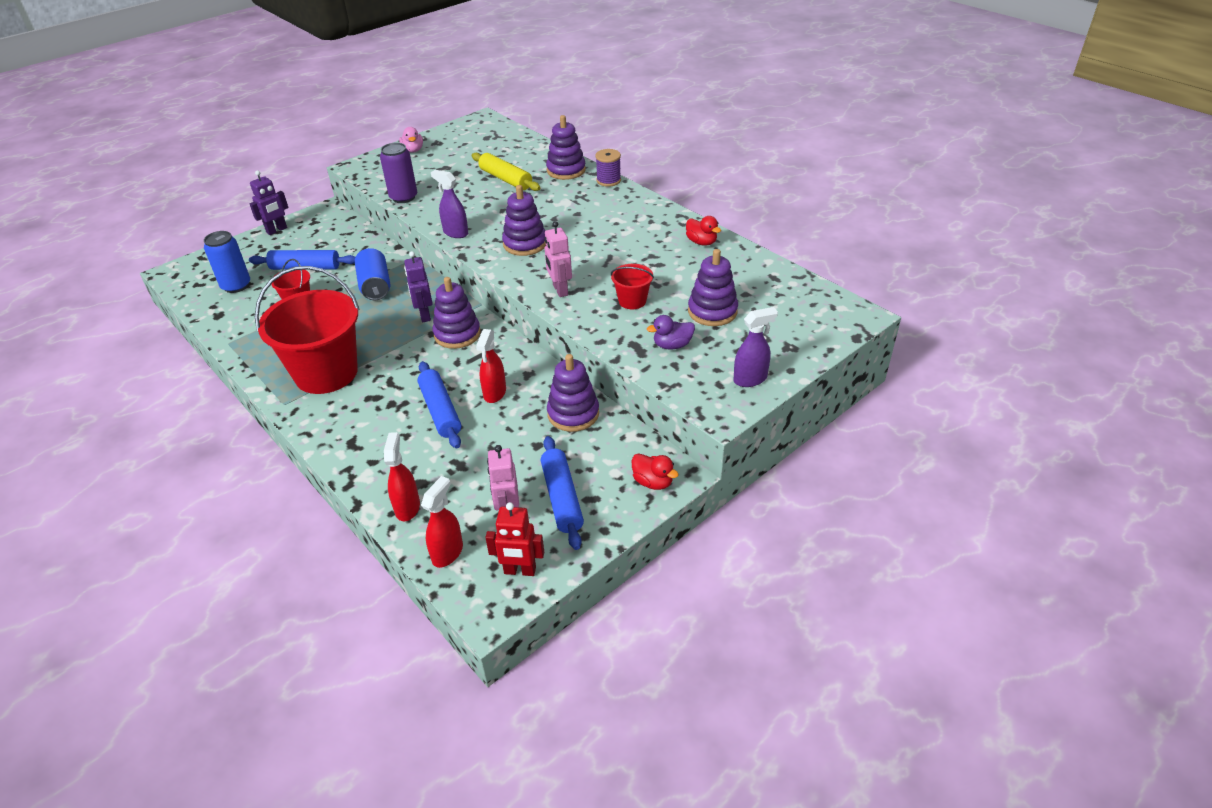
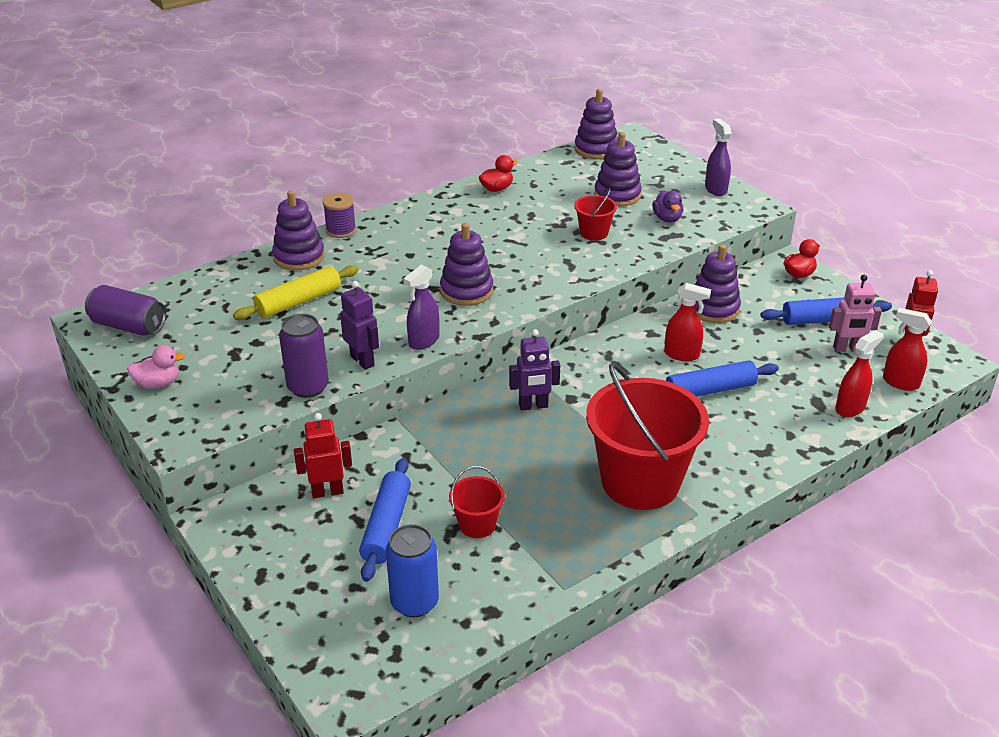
camera: 85 degrees left, 5 degrees down
(277, 230) = (256, 574): purple robot -> purple robot (362, 361)
(343, 242) = (327, 492): none -> red robot
(375, 286) = (456, 451): blue can -> none
(407, 507) = (850, 408): red spray bottle -> red spray bottle turned 135 degrees clockwise
(457, 334) = (576, 380): purple stacking toy -> purple stacking toy (596, 149)
(475, 130) = (129, 326): none -> purple can
(560, 290) = (567, 272): pink robot -> none

